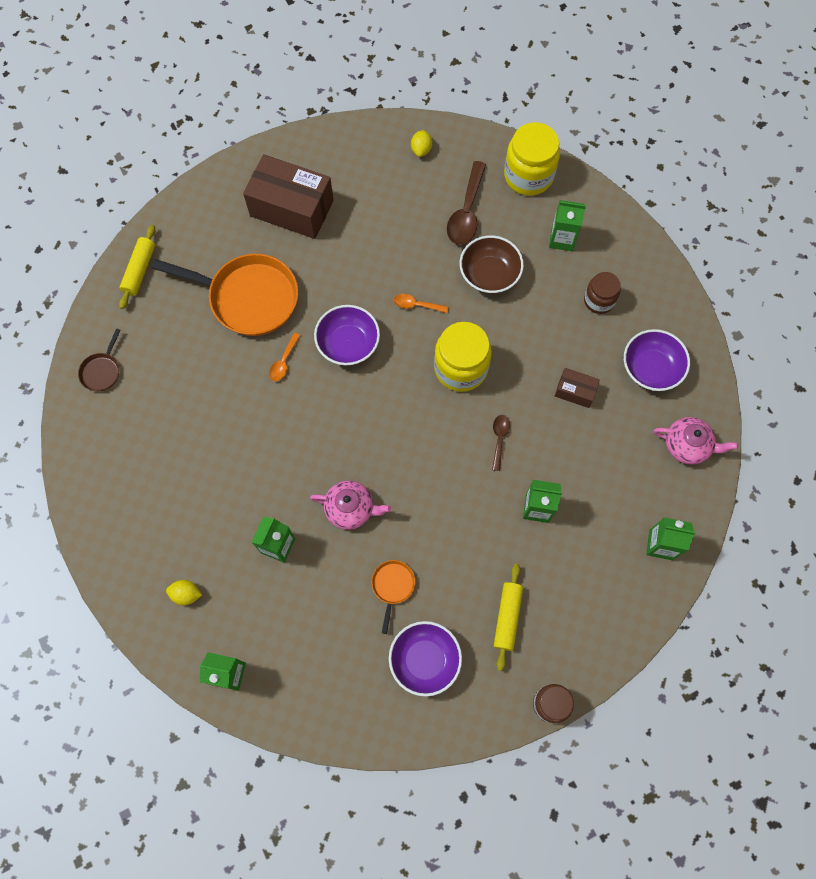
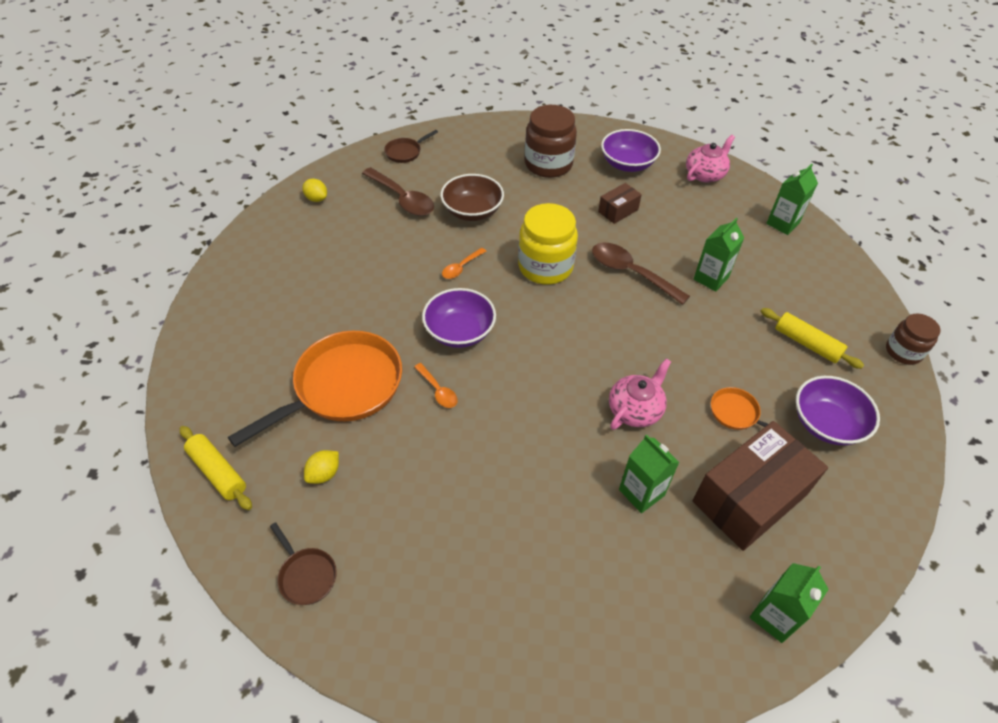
camera: 60 degrees left, 20 degrees down
(186, 594) = (653, 617): yellow lemon -> yellow lemon (324, 474)
(291, 208) = (281, 308): brown box -> brown box (749, 498)
(499, 439) = (630, 273): brown spoon -> brown spoon, size x1.87
(528, 175) = (405, 152): yellow jar -> brown pan
(562, 239) = (478, 159): green carton -> none
(599, 300) = (548, 164): brown jar -> brown jar, size x1.66

